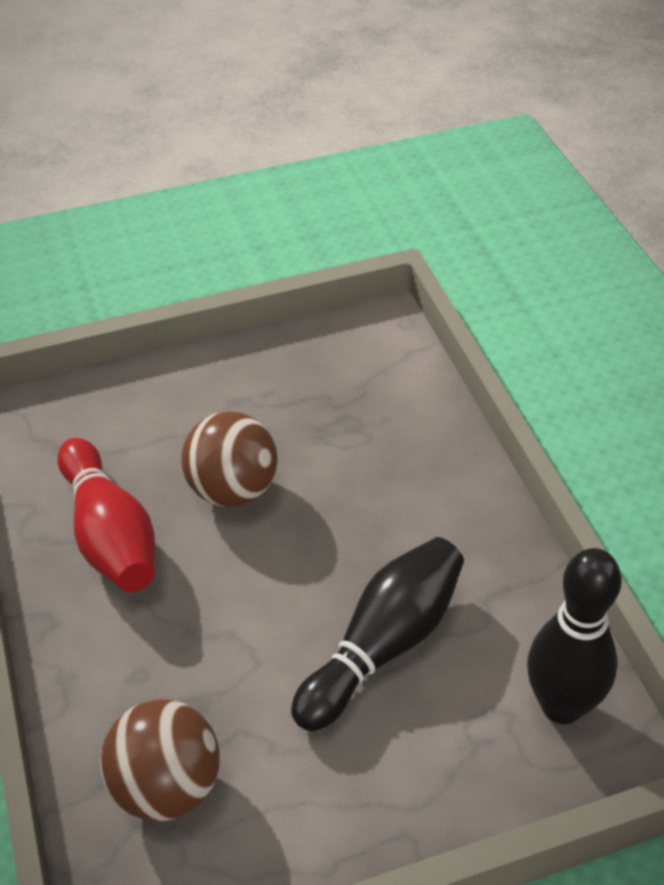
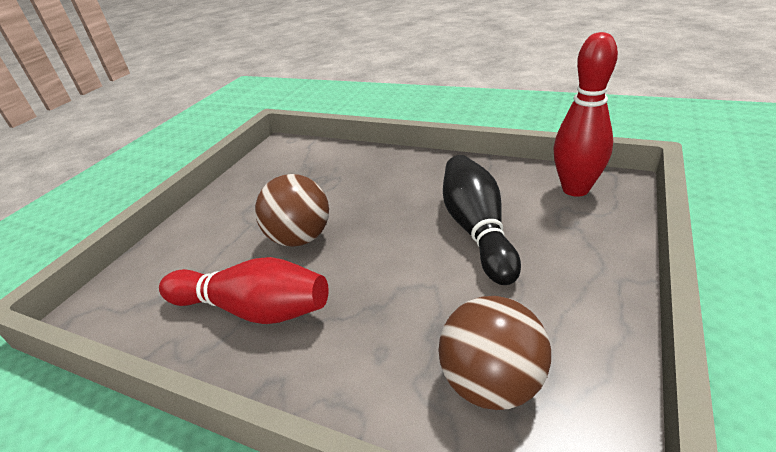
camera: 45 degrees left, 10 degrees down
(561, 706) = (575, 189): black bowling pin -> red bowling pin

